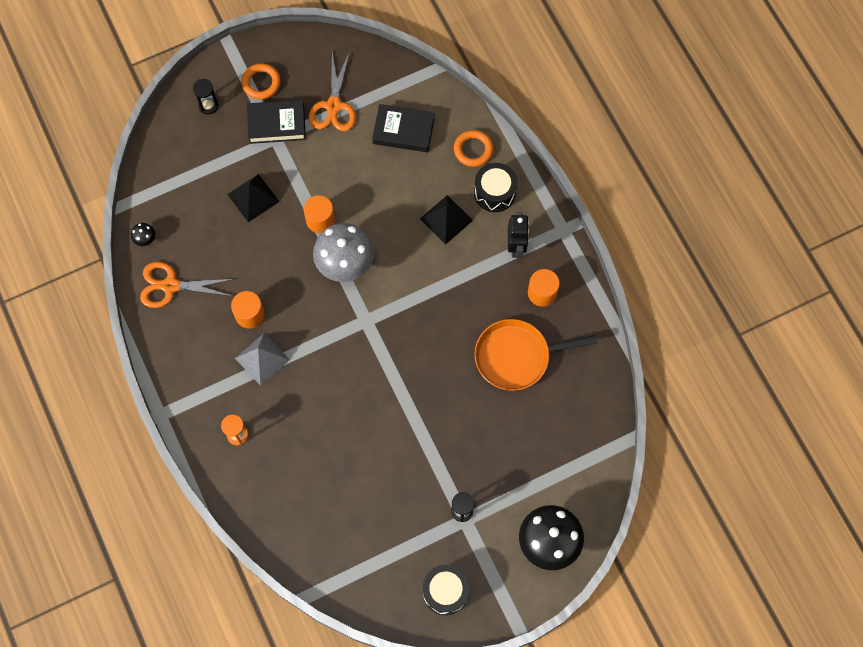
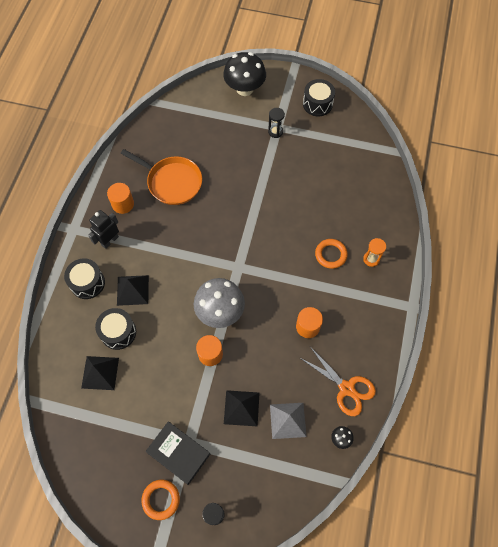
camera: 140 degrees left, 5 degrees down
(262, 359) = (321, 292): grey pyramid -> grey pyramid (288, 420)
(333, 106) = (128, 433): orange scissors -> none
(403, 131) = (100, 373): black book -> black pyramid
(421, 174) = (118, 332): none -> black drum
(473, 150) = (71, 321): orange ring -> orange ring (330, 255)

